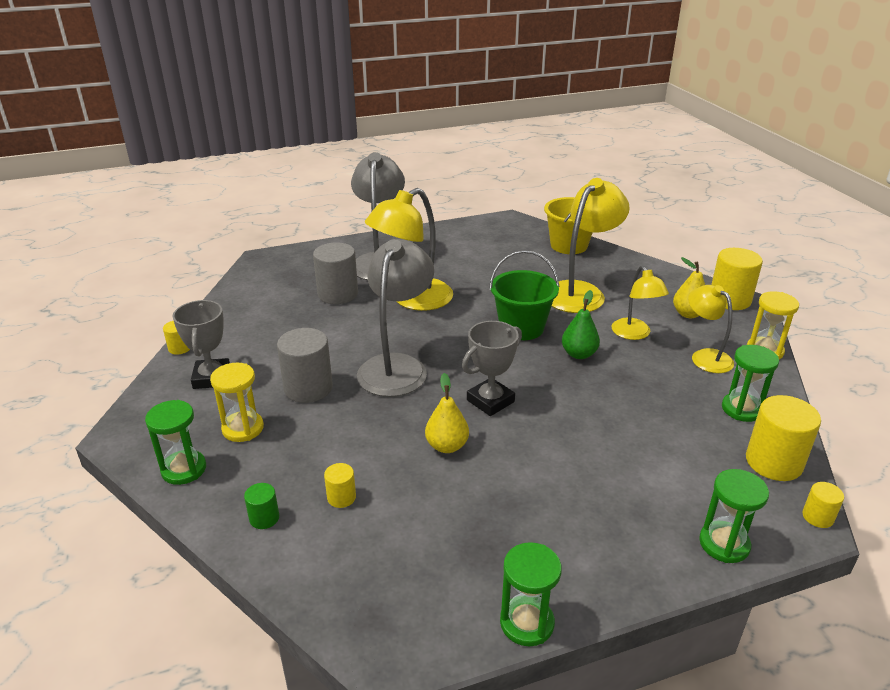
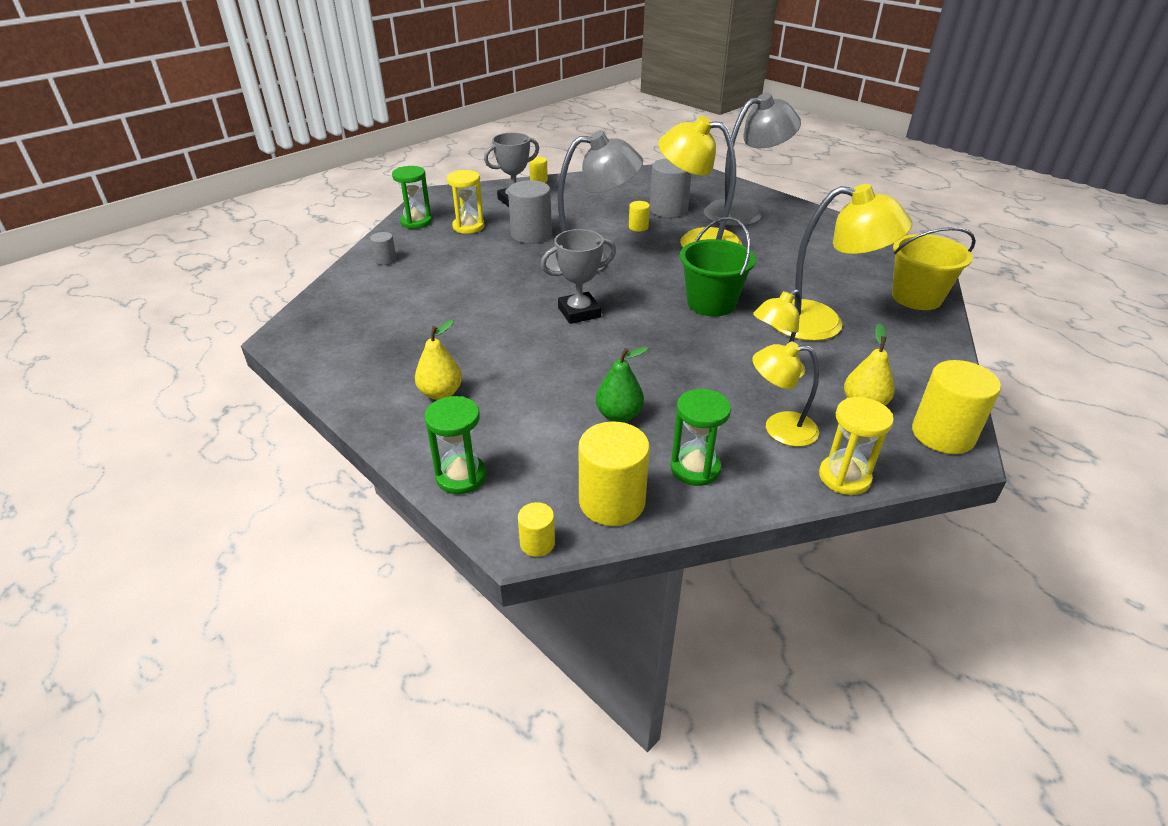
camera: 65 degrees right, 5 degrees up
(264, 518) = (385, 260): green cylinder -> grey cylinder
(341, 497) = (419, 280): yellow cylinder -> yellow cylinder (638, 227)
(447, 446) = (503, 306): yellow pear -> yellow pear (441, 393)
(490, 401) = (579, 312): grey trophy -> grey trophy turned 45 degrees counterclockwise
(526, 623) = (328, 383): green hourglass -> none
(579, 354) = (698, 343): green pear -> green pear (619, 415)
(705, 357) = (779, 429): yellow lamp -> yellow lamp turned 120 degrees counterclockwise

